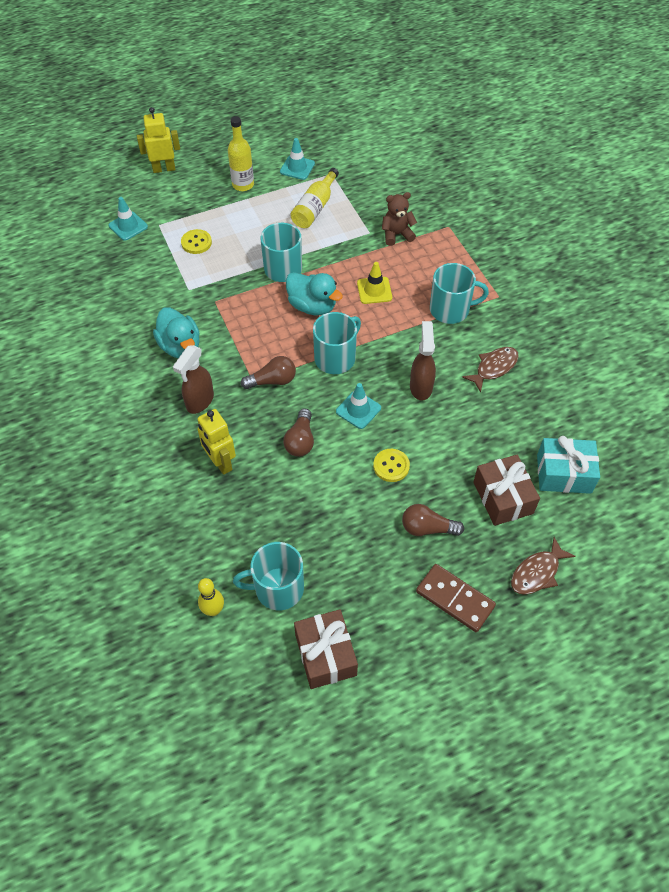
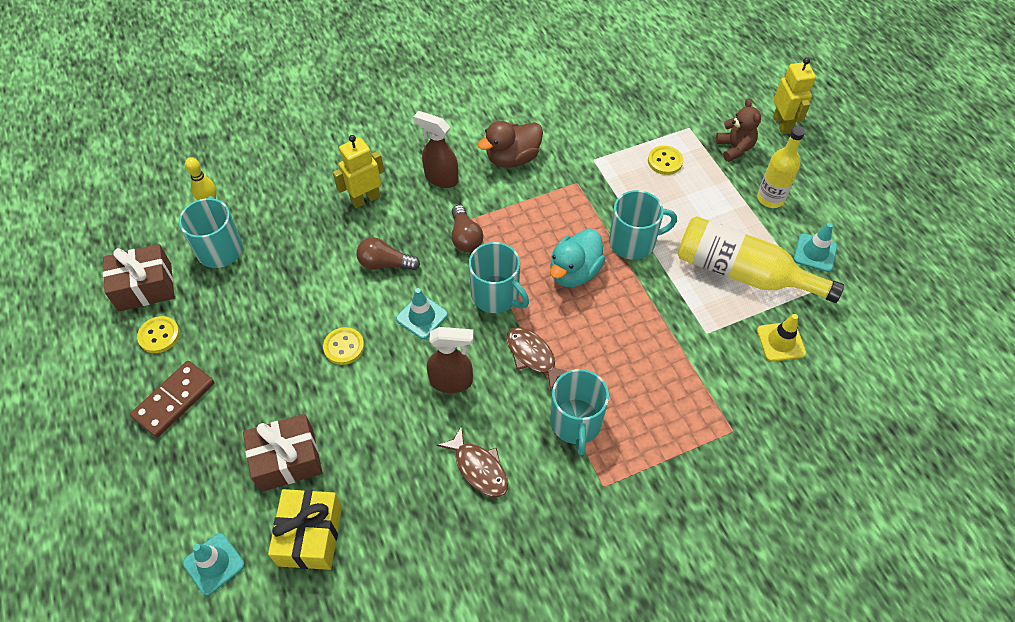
camera: 90 degrees right, 0 degrees up
(128, 226) = (682, 102): turquoise traffic cone -> turquoise traffic cone (214, 563)
(180, 346) = (512, 158): turquoise duck -> brown duck
(314, 208) = (742, 273): yellow bottle -> yellow bottle, size x1.54
(374, 290) = (604, 336): yellow traffic cone -> yellow traffic cone (780, 342)
(384, 628) = (159, 335): none -> yellow button
(397, 234) = (707, 365): brown teddy bear -> brown teddy bear (734, 148)
(427, 528) = (261, 379): brown light bulb -> none
(537, 572) = (186, 487): brown fish -> brown fish (533, 356)
(564, 474) = (310, 535): turquoise gift -> yellow gift

